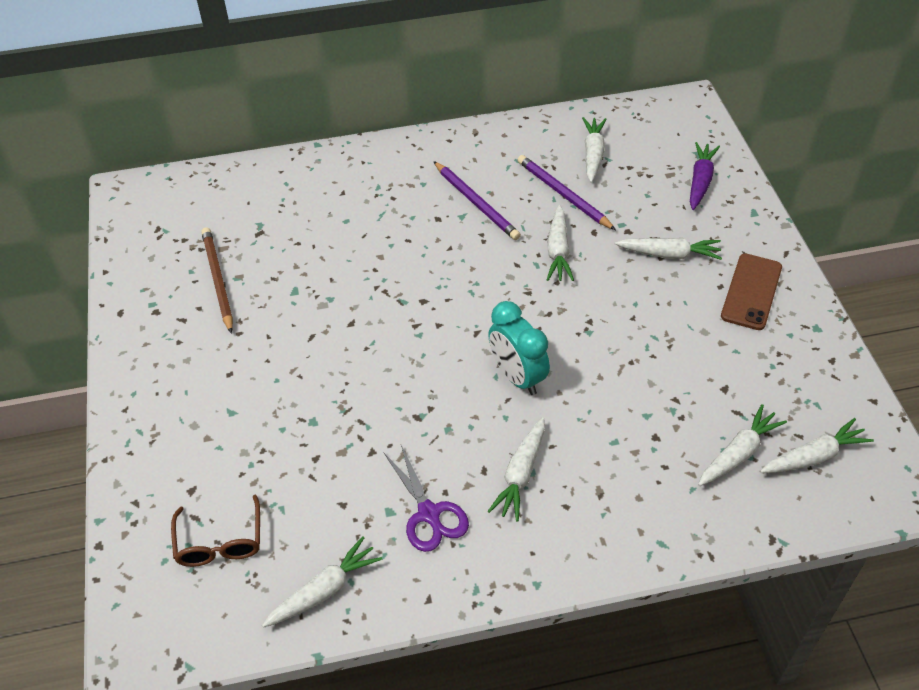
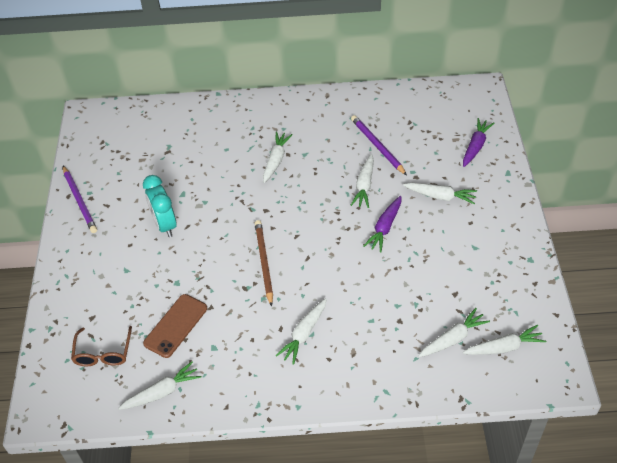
camera: 10 degrees right, 0 degrees up
(218, 280) = (134, 181): brown pencil -> brown pencil (264, 262)
(429, 513) = (238, 352): purple scissors -> none
(476, 203) = (316, 146): purple pencil -> purple pencil (80, 201)
(517, 377) = (316, 269): turquoise clock -> turquoise clock (165, 225)
(593, 154) = (405, 119): white carrot -> white carrot (276, 160)
(601, 307) = (385, 228): none -> purple carrot
(751, 292) = (491, 229): brown phone -> brown phone (176, 326)

